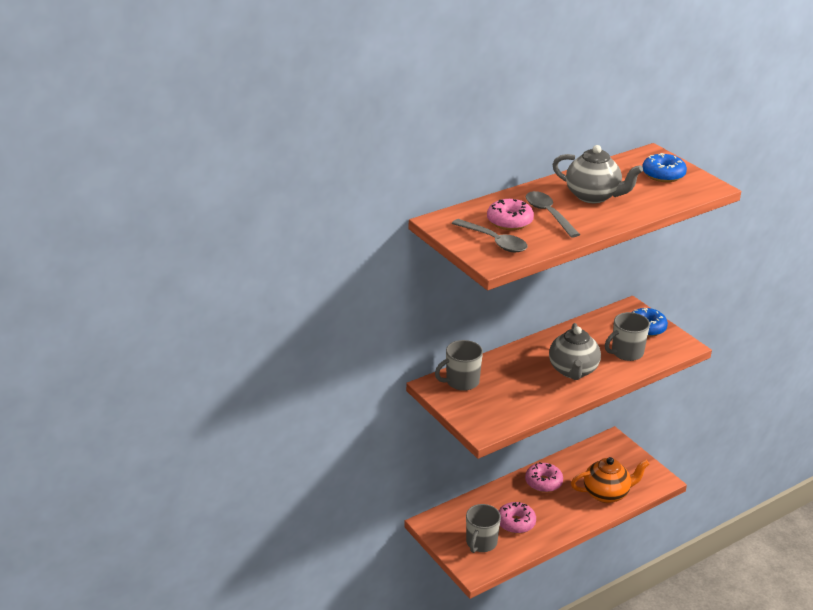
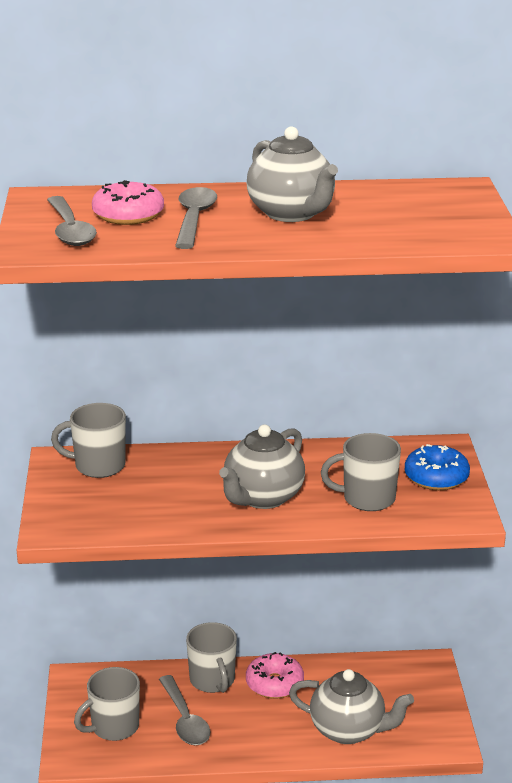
camera: 30 degrees right, 5 degrees down
(508, 494) = (212, 681): none -> grey mug
(516, 523) = (185, 720): pink donut -> grey spoon
(607, 494) = (348, 730): orange teapot -> grey teapot
(663, 175) = (438, 212): blue donut -> none

